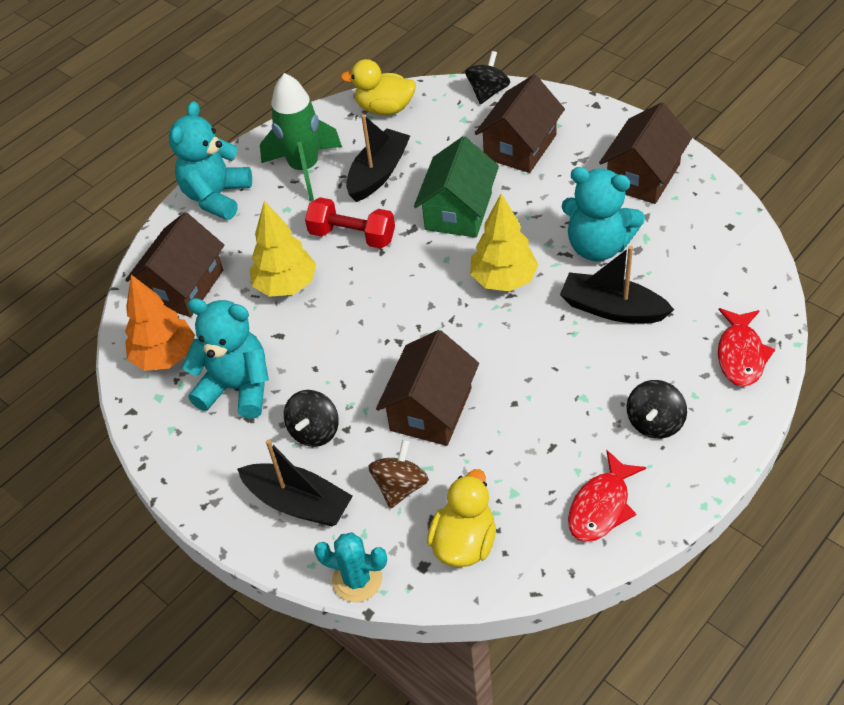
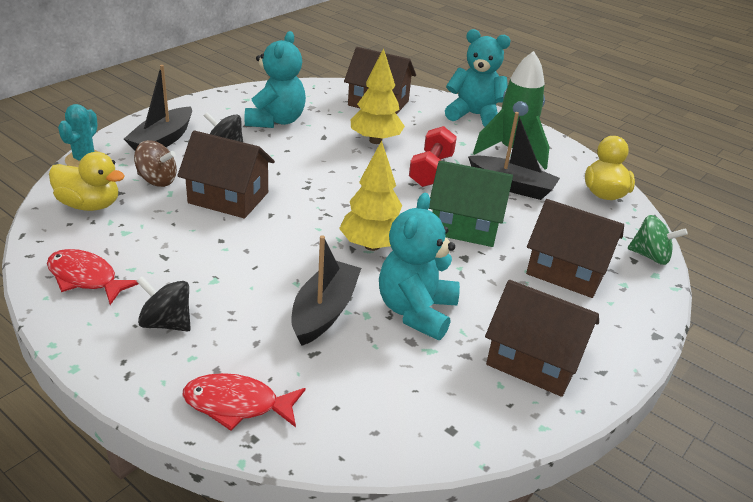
camera: 80 degrees right, 15 degrees down
(165, 357) = (312, 97): orange tree -> none
(488, 92) = (650, 256): black spinning top -> green spinning top

